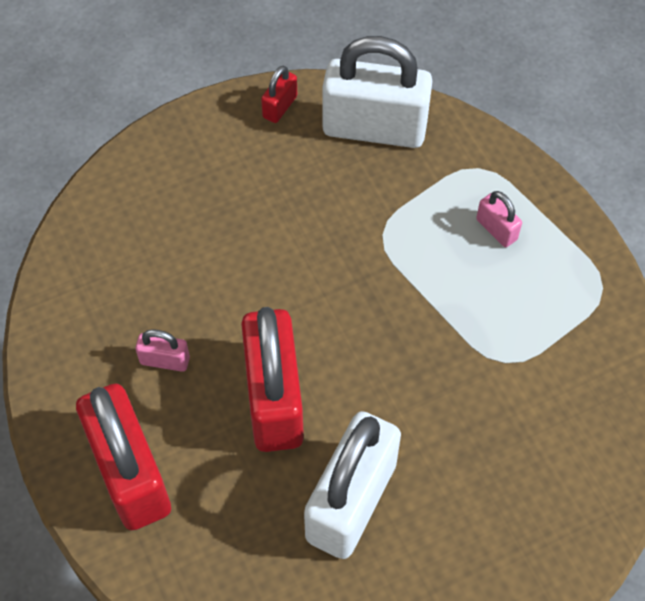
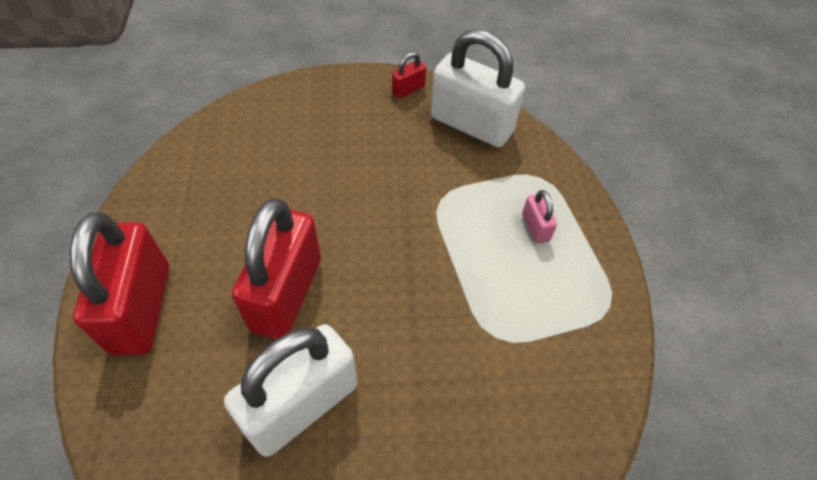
camera: 20 degrees right, 5 degrees down
(165, 360) = (222, 232): pink padlock -> none

